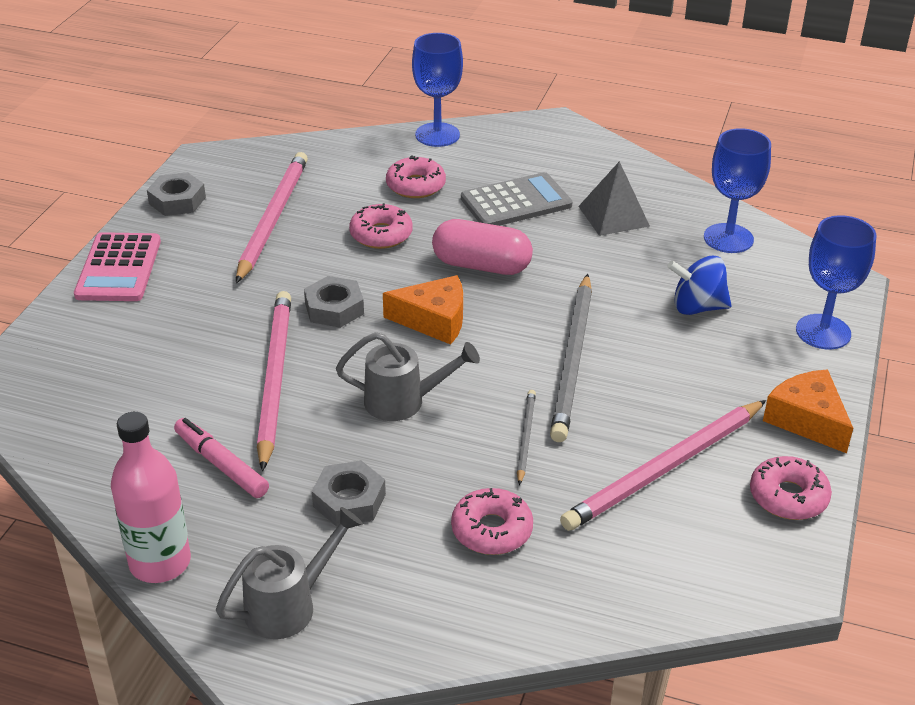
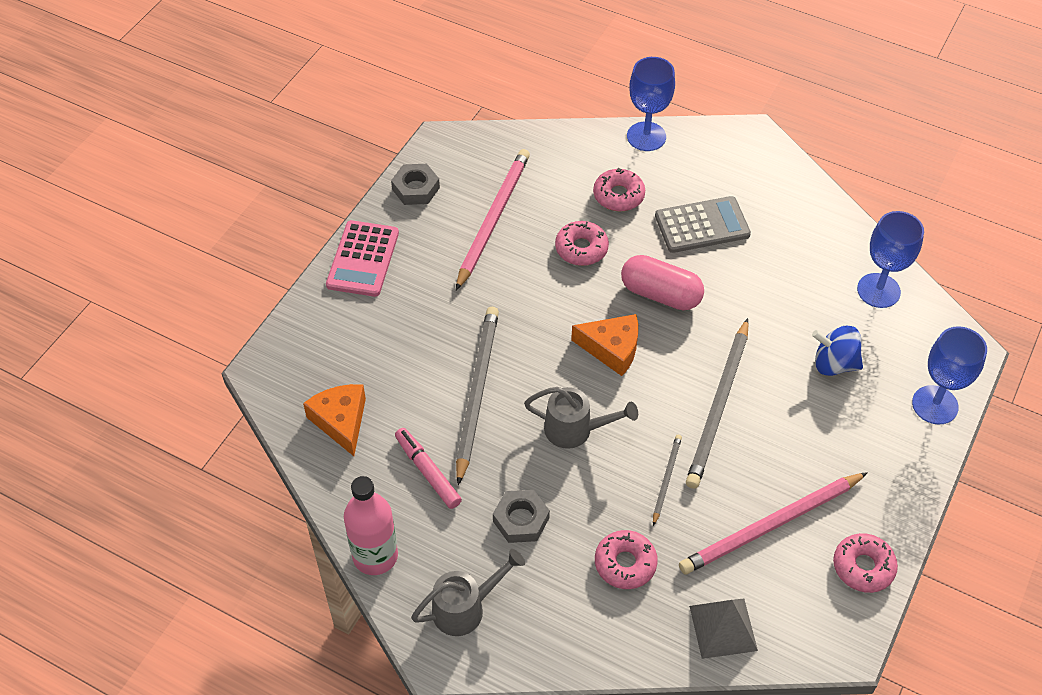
camera: 10 degrees right, 15 degrees up
(274, 378) = (477, 392): pink pencil -> grey pencil
(334, 308) = (532, 325): grey nut -> none
(613, 216) = (784, 252): grey pyramid -> grey pyramid (723, 628)
(807, 420) = (897, 494): orange cheese -> orange cheese (341, 421)

